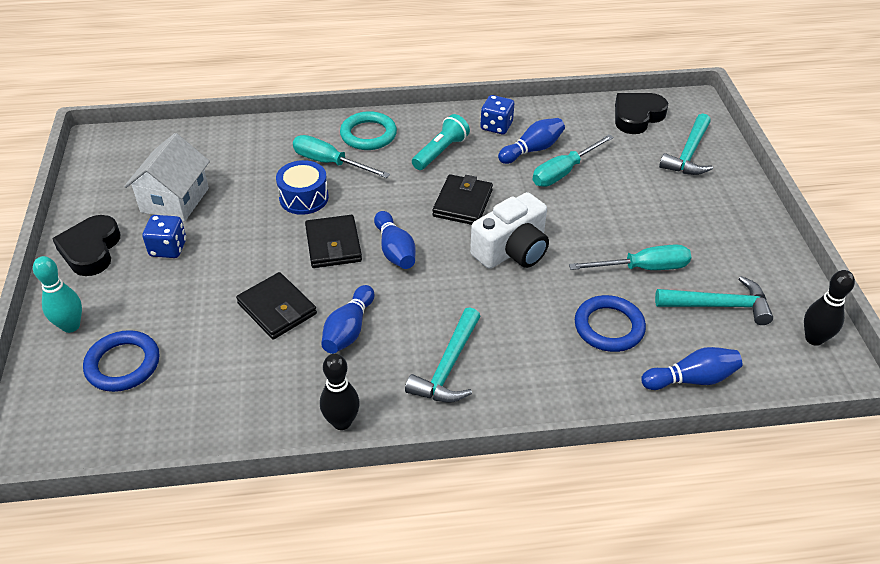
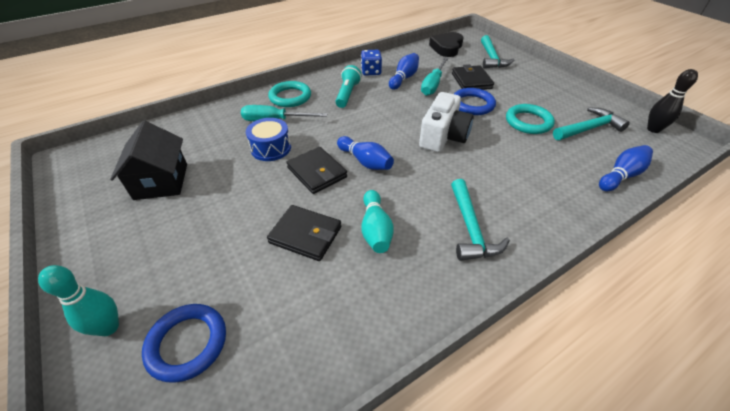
camera: 25 degrees left, 0 degrees up
(91, 250) = (98, 247): black heart -> none
(168, 248) = (176, 220): blue dice -> none
(175, 200) = (161, 181): white house -> black house
(342, 422) = (428, 308): black bowling pin -> none
(349, 330) = (375, 229): blue bowling pin -> turquoise bowling pin
(462, 203) = (387, 119): black wallet -> black wallet (471, 81)
(609, 327) = (544, 162): blue ring -> blue ring (472, 104)
(643, 268) = (528, 122): turquoise screwdriver -> turquoise ring

